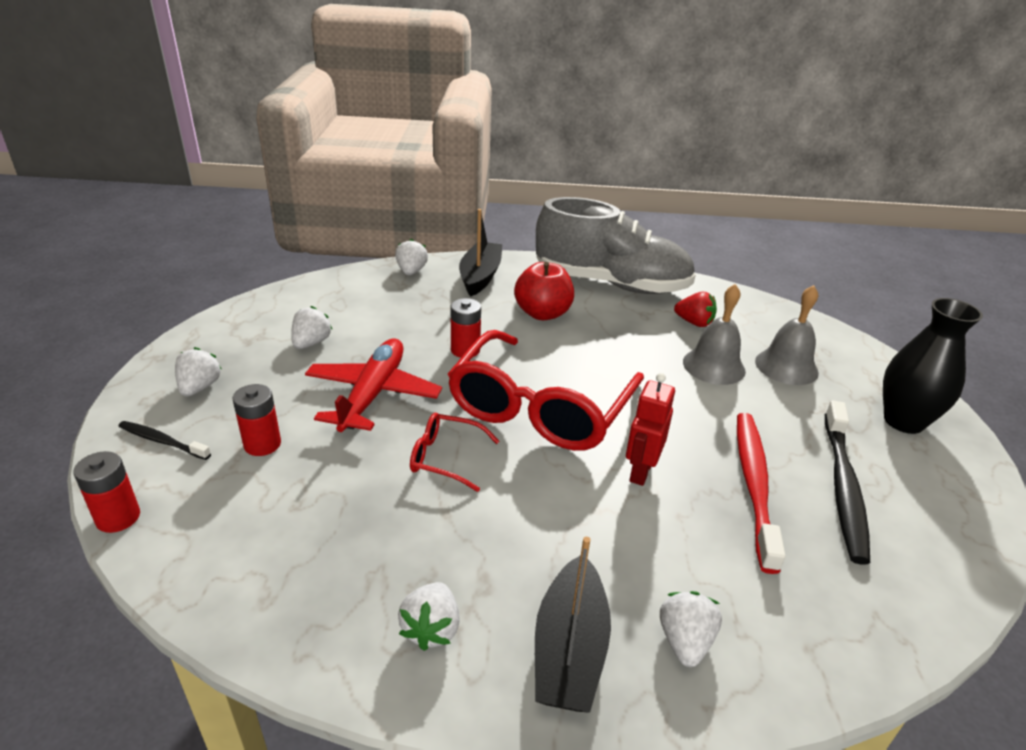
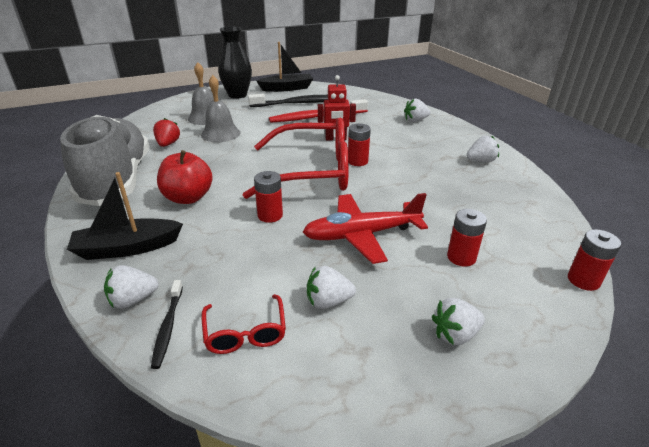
camera: 115 degrees left, 0 degrees up
(163, 441) = (521, 309): black toothbrush -> black toothbrush (168, 326)
(445, 457) = (388, 188): red glasses -> red glasses (245, 333)
(542, 462) = (357, 161): none -> red battery
(569, 649) = (447, 136): black boat -> black boat (287, 88)

